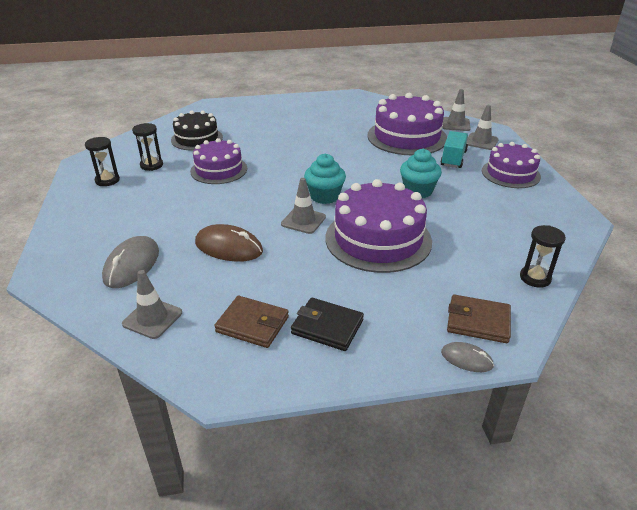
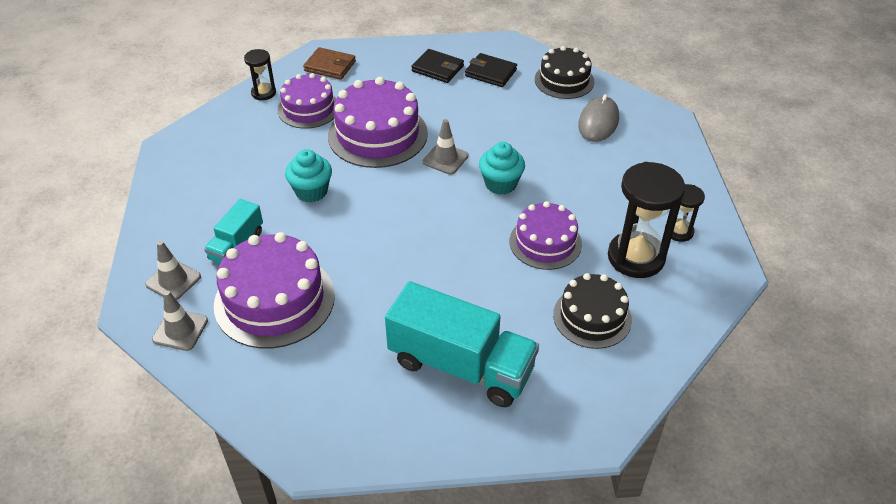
camera: 175 degrees left, 10 degrees up
(151, 165) = (636, 257): black hourglass -> black hourglass, size x1.92
(152, 318) = (564, 80): grey traffic cone -> black cake
(228, 247) = (516, 134): brown mouse -> none
(252, 324) = (490, 73): brown wallet -> black wallet
(282, 120) = (461, 365): none -> turquoise truck
(324, 196) = (418, 190): turquoise cupcake -> turquoise cupcake (500, 184)
(466, 359) = (351, 47): grey mouse -> none
(510, 173) = (185, 213): purple cake -> purple cake (308, 108)

